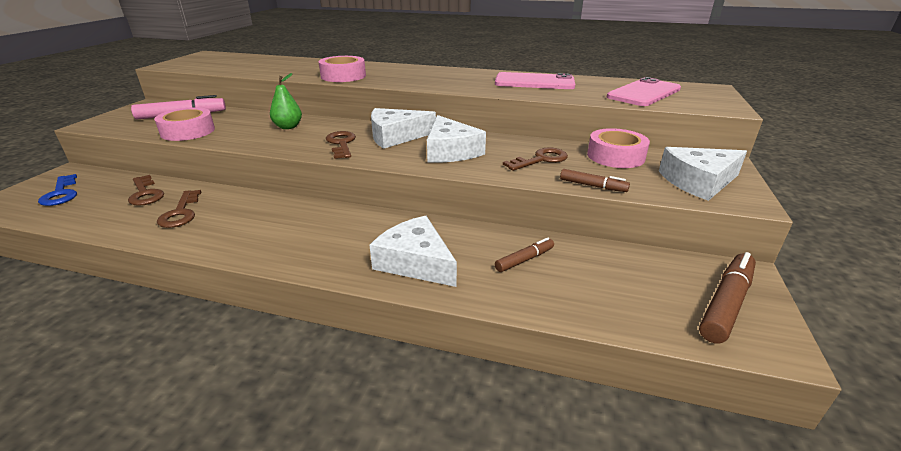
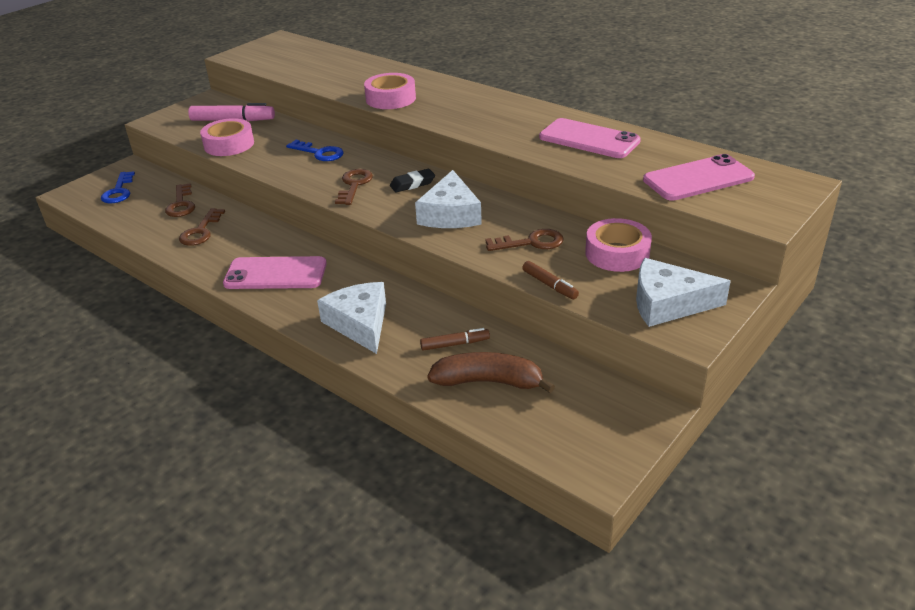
camera: 25 degrees right, 5 degrees up
(288, 127) = (319, 153): green pear -> blue key
(291, 235) = (275, 274): none -> pink phone
(396, 136) = (412, 184): white cheese -> black eraser
(588, 286) = (489, 381): none -> brown banana
(726, 303) = (598, 429): brown marker -> none

